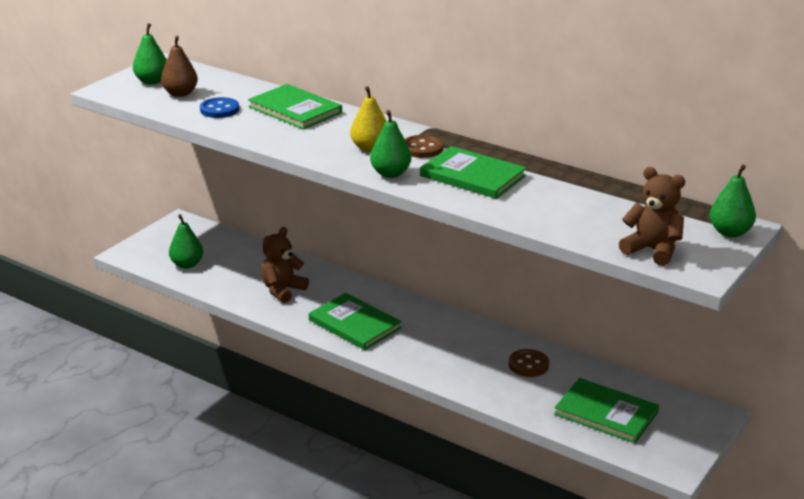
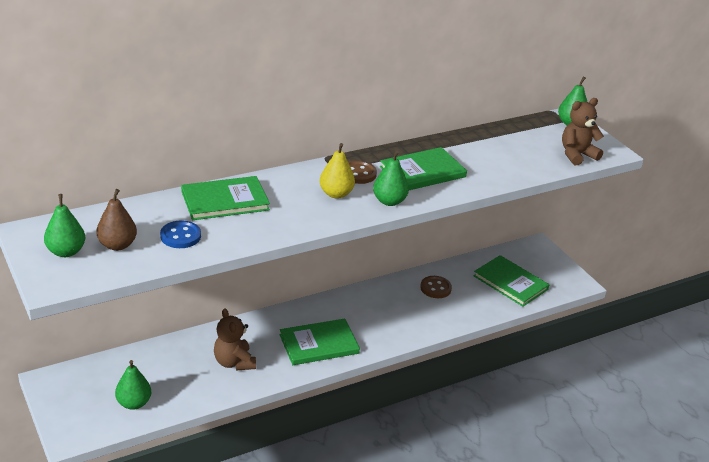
camera: 65 degrees left, 5 degrees up
(606, 413) = (510, 282): green book -> green book turned 75 degrees clockwise

